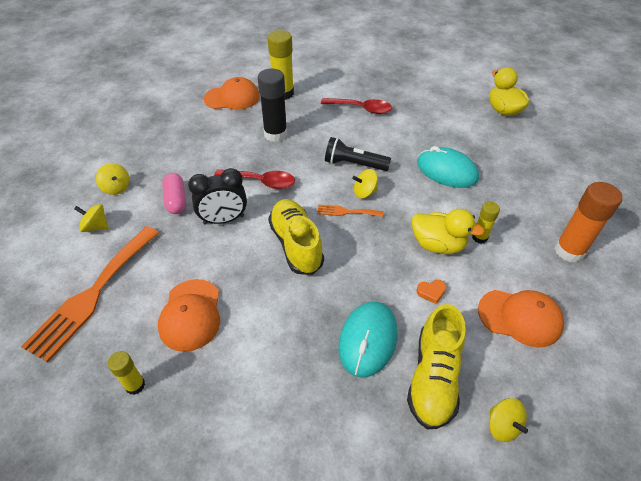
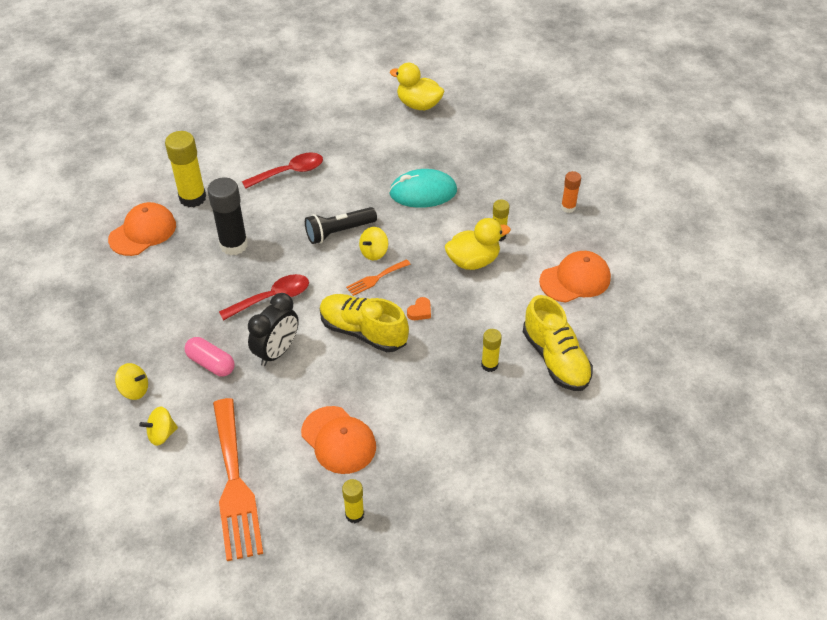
camera: 40 degrees left, 0 degrees up
(367, 340) = (489, 365): turquoise mouse -> yellow glue stick
(431, 292) = (501, 301): orange heart -> orange heart (420, 311)
(502, 426) = (621, 358): yellow spinning top -> none
(569, 251) = (568, 207): orange glue stick -> orange glue stick, size x0.55

